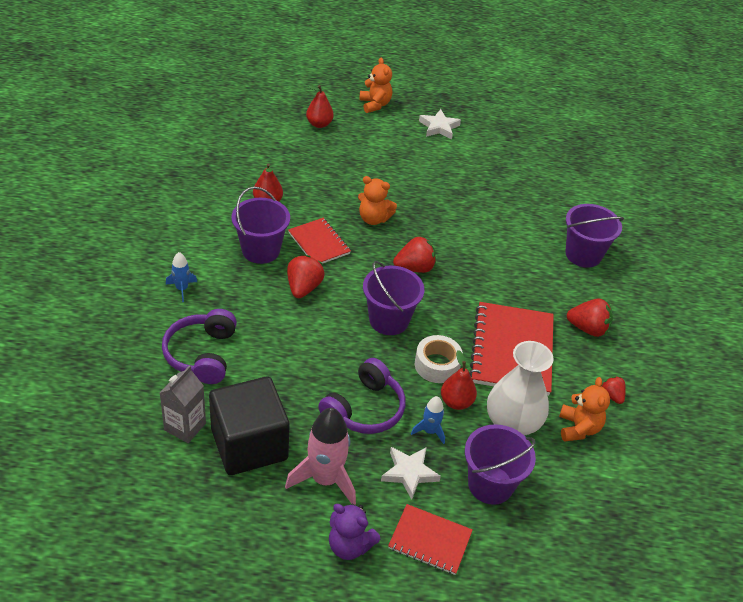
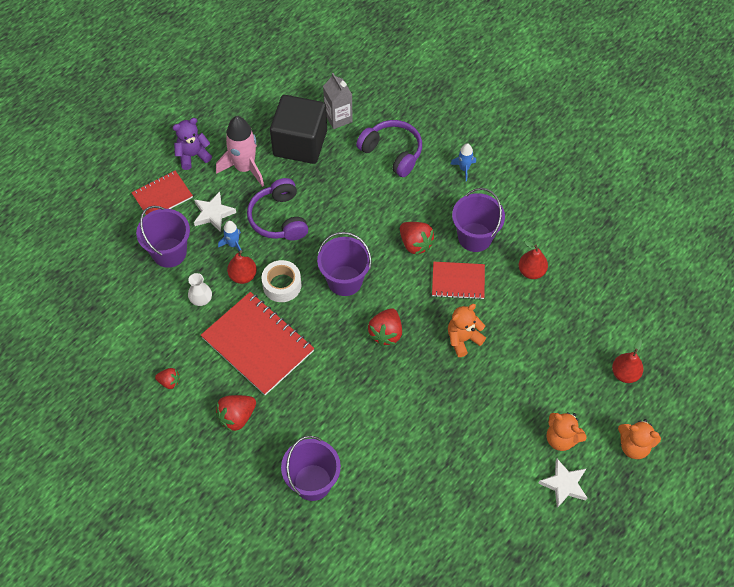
camera: 130 degrees right, 15 degrees up
(512, 422) = (201, 299): white vase -> white vase, size x0.48
(578, 428) = (163, 337): orange teddy bear -> orange teddy bear (561, 438)

